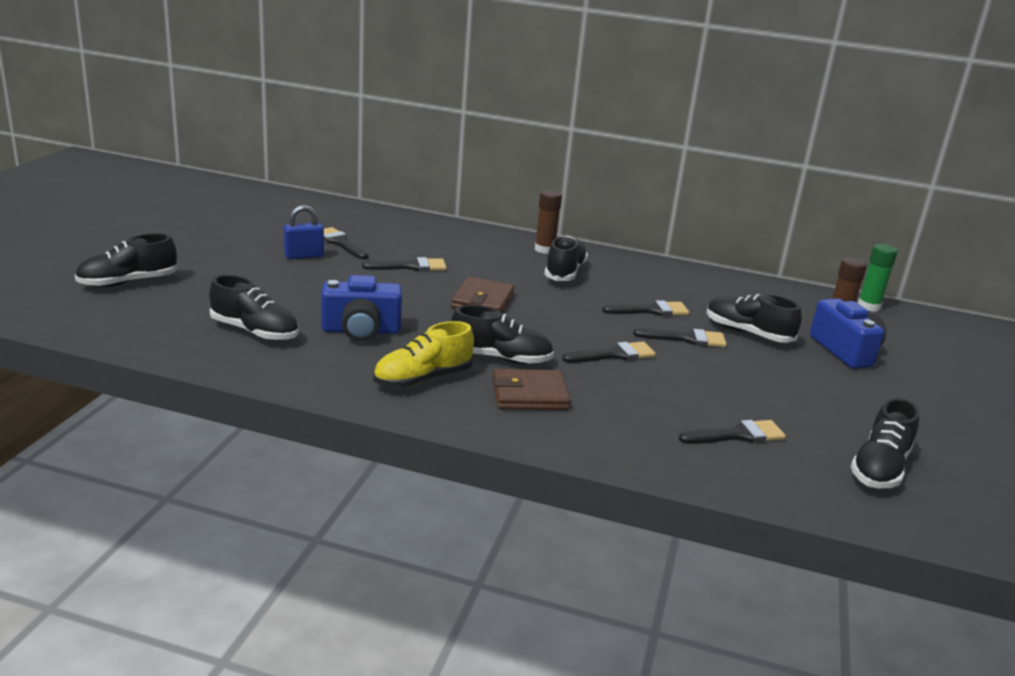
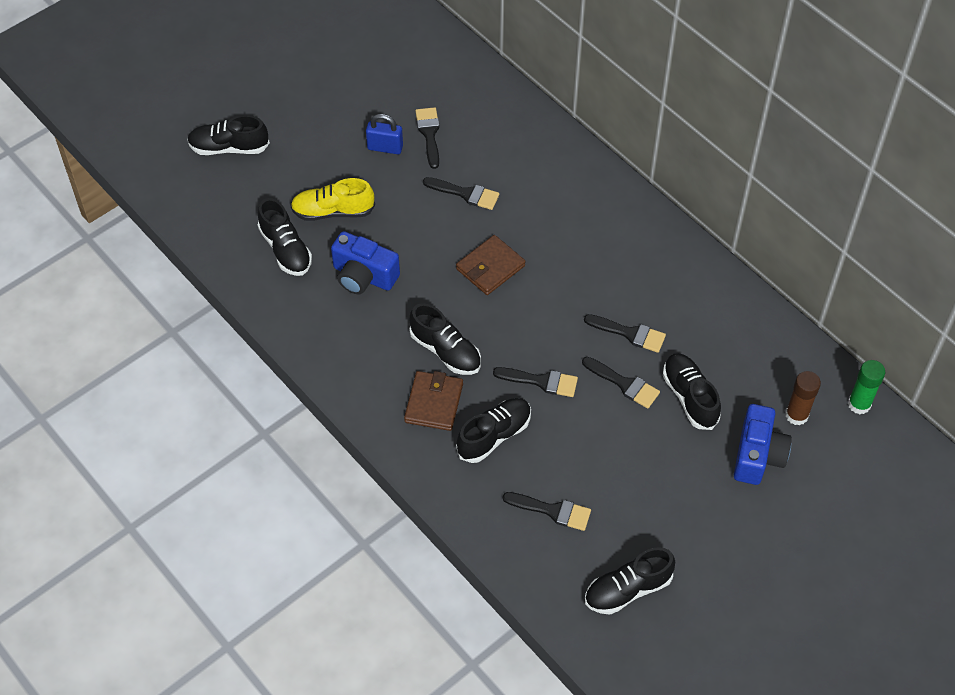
camera: 35 degrees right, 30 degrees up
(423, 379) = (369, 354): yellow shoe -> yellow shoe (333, 211)
(529, 394) = (434, 403): brown wallet -> brown wallet turned 75 degrees clockwise
(545, 249) = (612, 203): brown glue stick -> none
(564, 272) = (600, 247): black shoe -> black shoe (494, 436)

